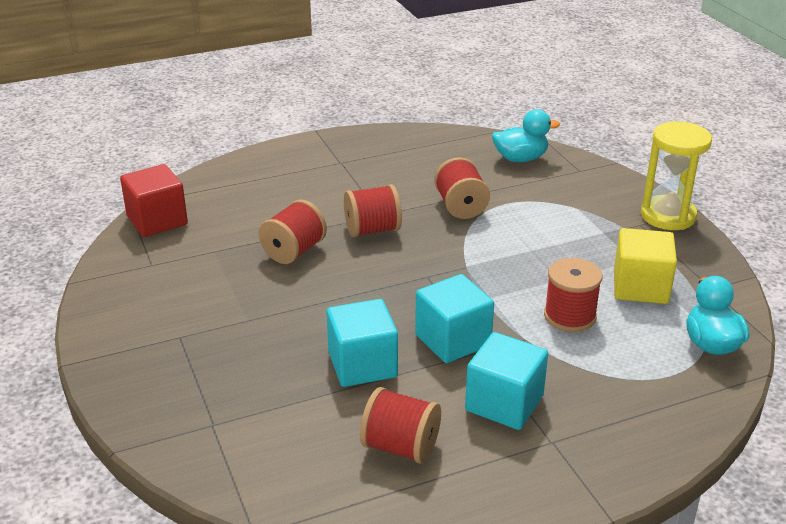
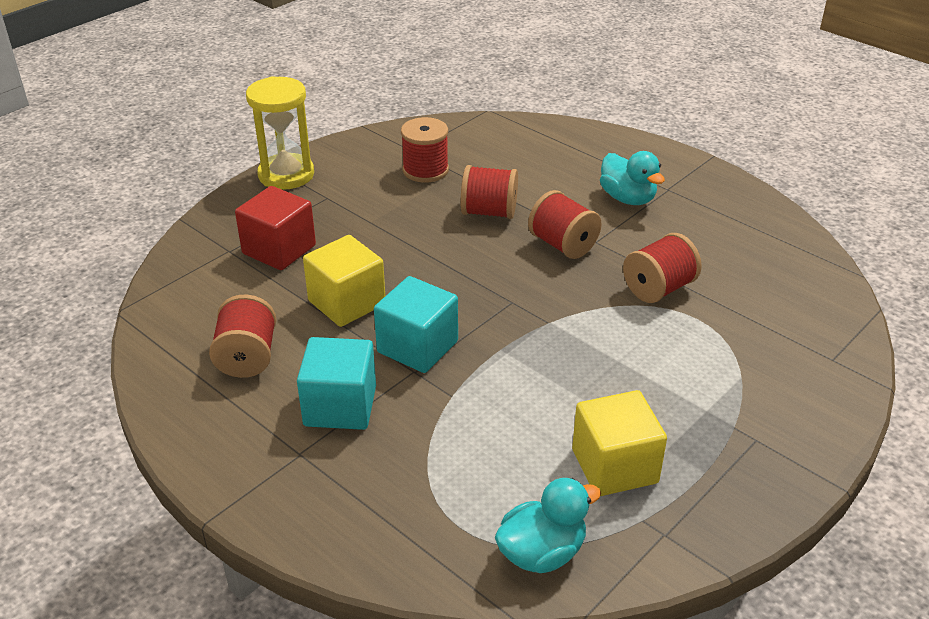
camera: 65 degrees right, 5 degrees up
(157, 220) = (477, 130): red cube -> red cube (279, 249)
(362, 365) = (347, 303): turquoise cube -> yellow cube
(520, 158) = (808, 305): turquoise duck -> turquoise duck (627, 198)
(570, 316) = (514, 419): red spool -> red spool (425, 170)
(668, 216) = (800, 461): yellow hourglass -> yellow hourglass (286, 175)

